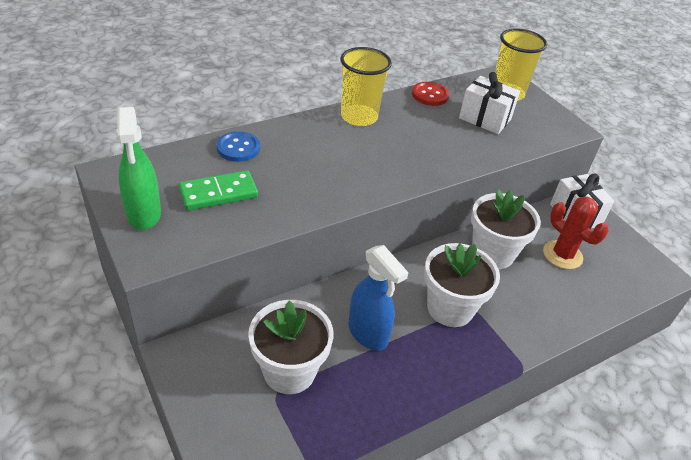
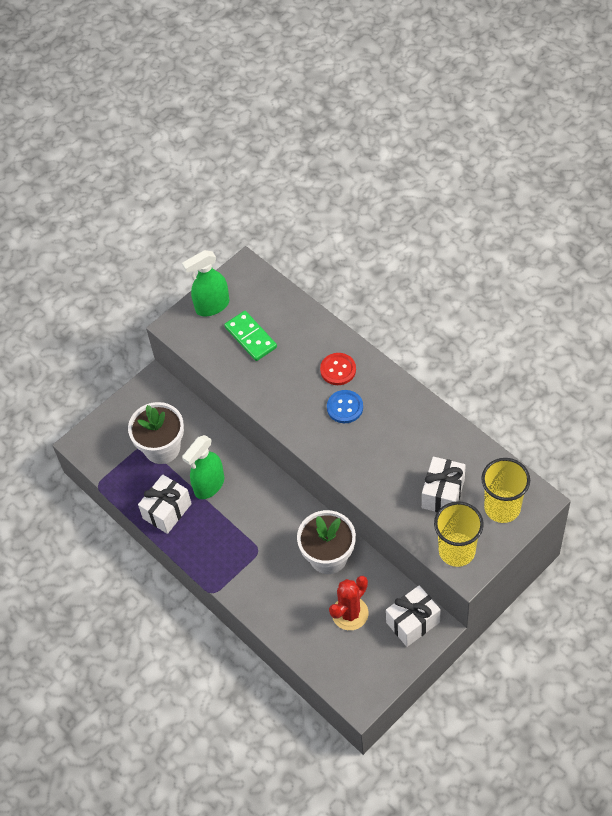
camera: 85 degrees right, 15 degrees up
(238, 148) = (308, 329): blue button -> blue button (345, 407)
(359, 117) = (393, 395): yellow cup -> yellow cup (457, 551)
(368, 334) = (209, 485): blue spray bottle -> green spray bottle
(391, 389) = (167, 511): none -> white gift
(430, 95) = (460, 441): red button -> red button (338, 370)
(450, 308) = (253, 534): white flower pot -> none

